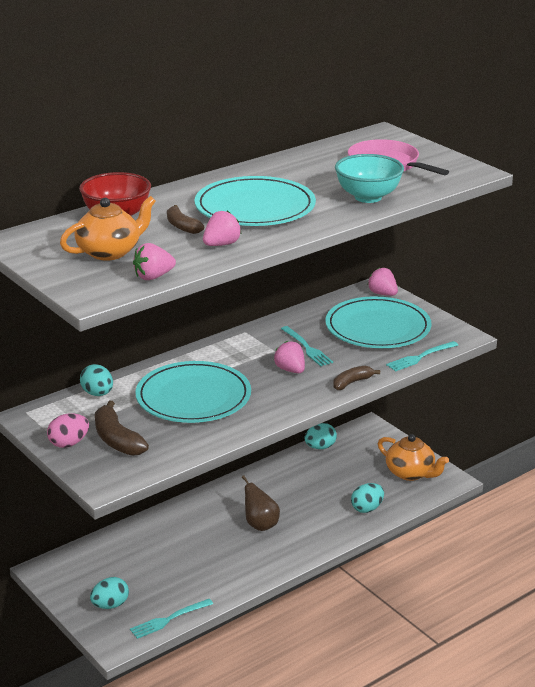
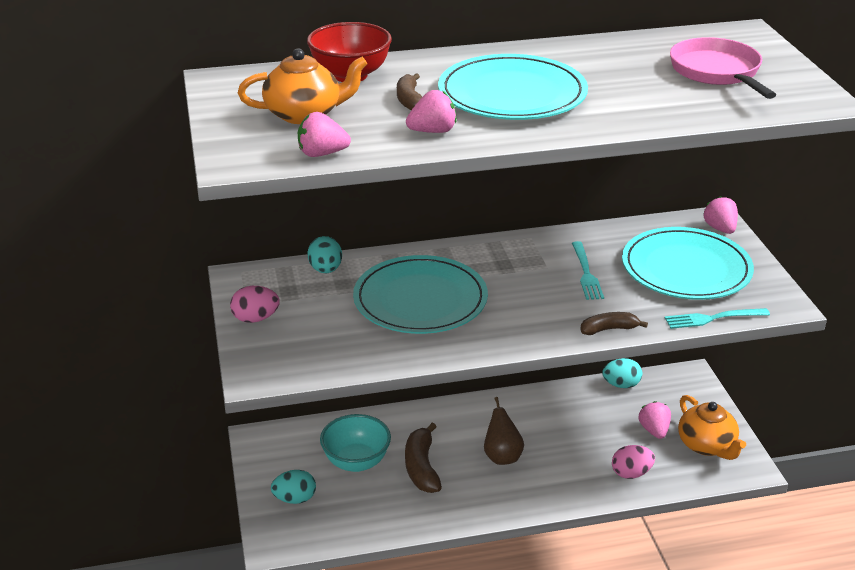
camera: 25 degrees right, 5 degrees up
(117, 439) = (306, 328): brown banana -> brown banana (421, 467)
(169, 619) = (342, 535): turquoise fork -> none
(290, 370) = (549, 295): pink strawberry -> pink strawberry (654, 430)
(367, 508) = (631, 473): turquoise egg -> pink egg
(368, 197) = (658, 108): turquoise bowl -> turquoise bowl (356, 462)

